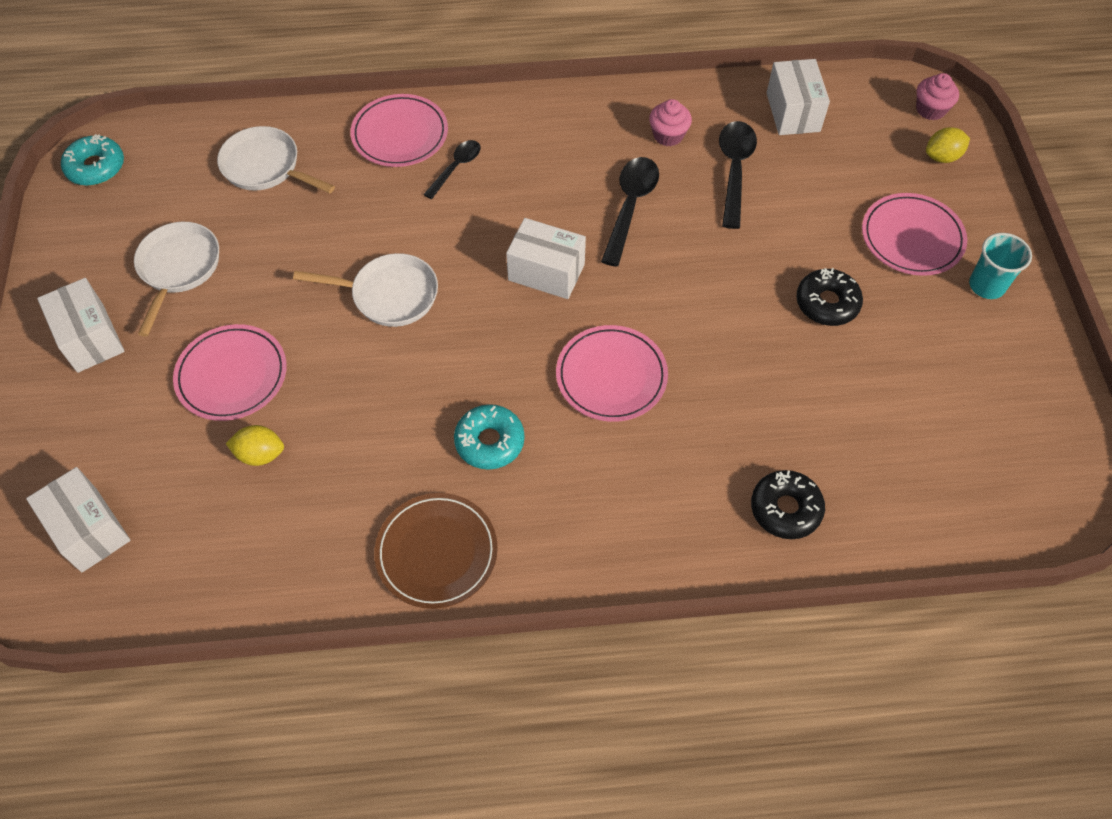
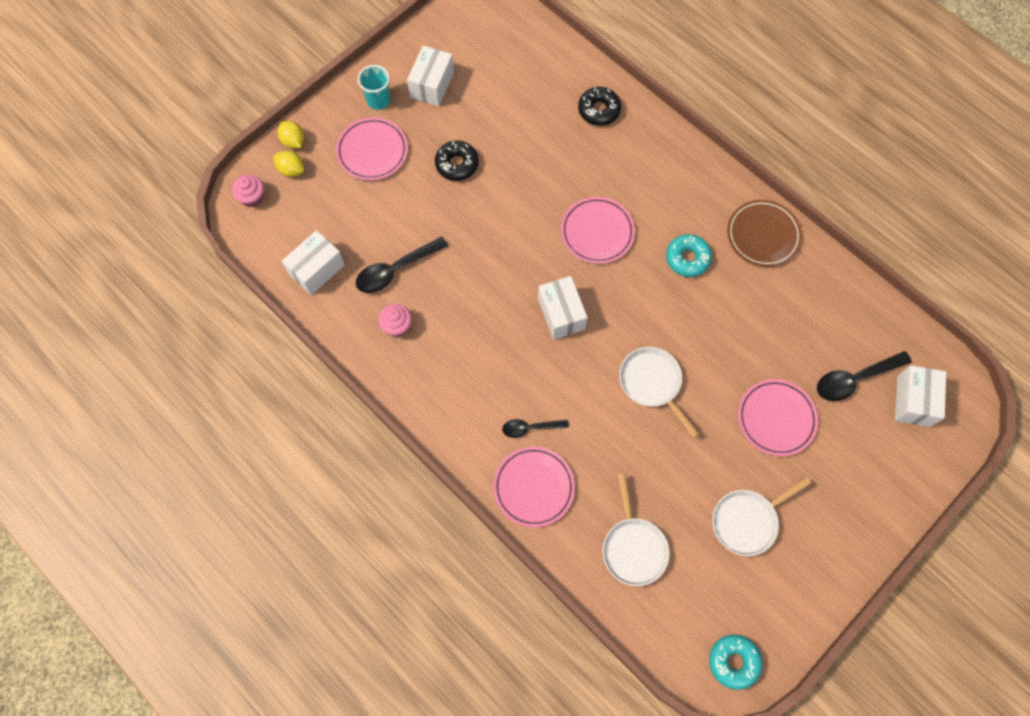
camera: 130 degrees left, 10 degrees up
(90, 338) = (832, 521): white box -> white box (432, 85)
(260, 454) = (800, 359): yellow lemon -> yellow lemon (293, 141)
(630, 206) = (473, 306): black spoon -> black spoon (854, 379)

